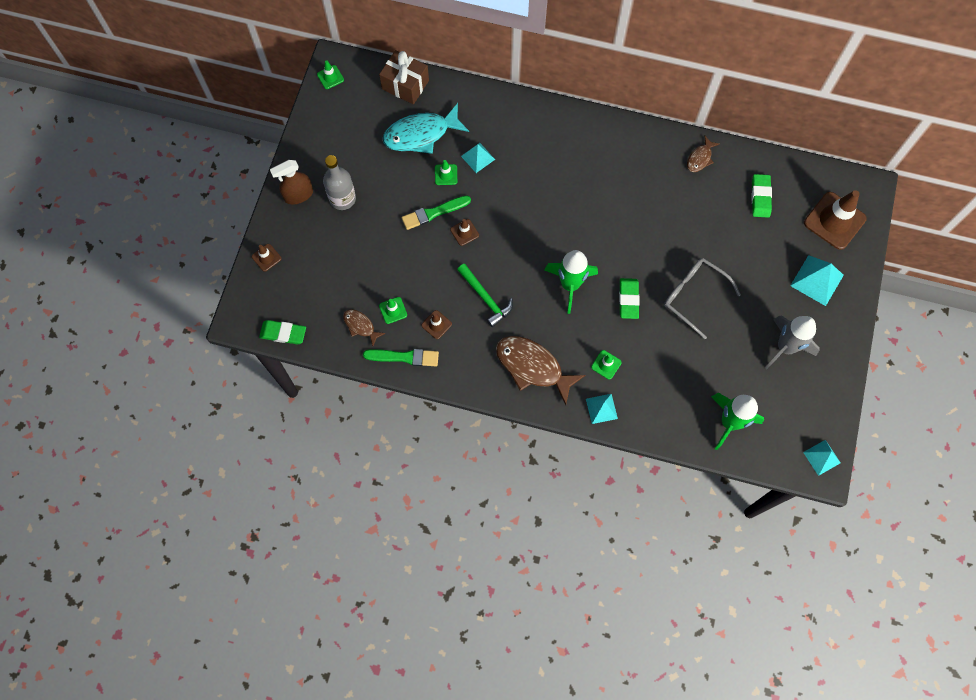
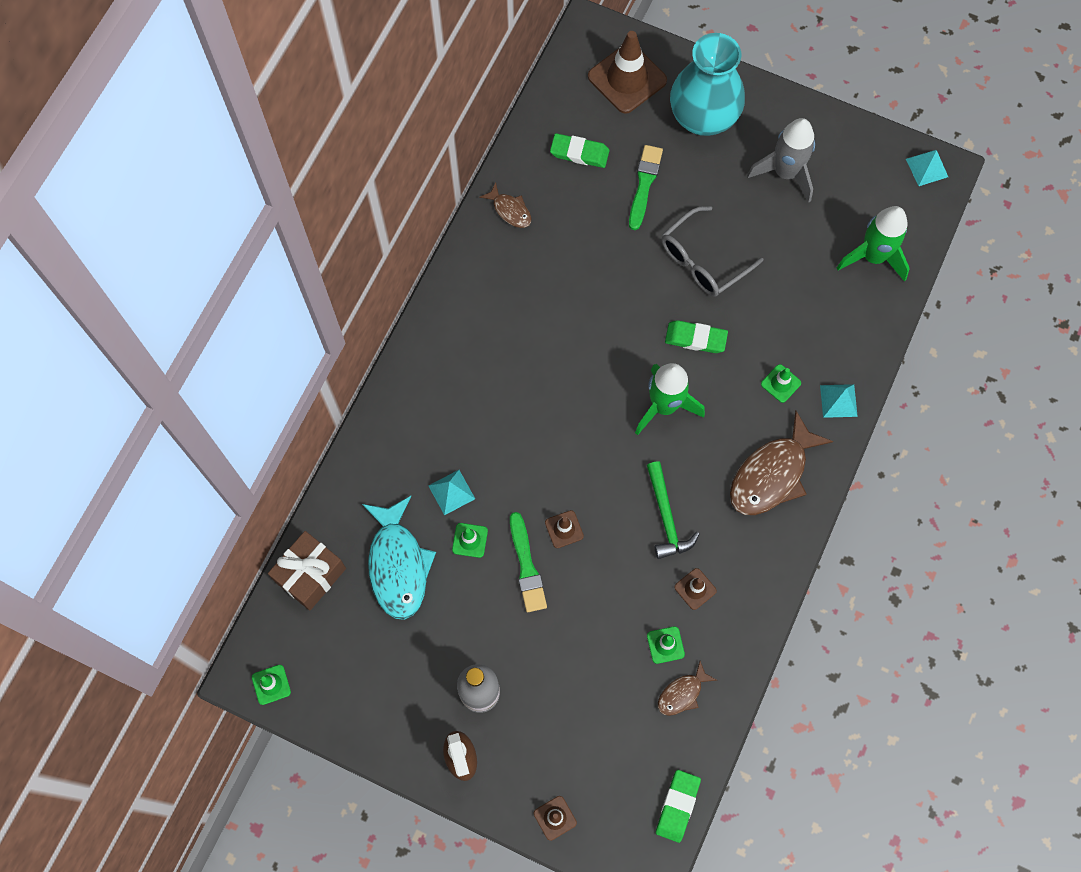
camera: 80 degrees left, 0 degrees up
(404, 357) = (736, 639): green brush -> green brush (644, 184)
(486, 298) = (666, 517): green hammer -> green hammer turned 105 degrees clockwise
(817, 280) = (703, 117): turquoise pyramid -> turquoise vase

